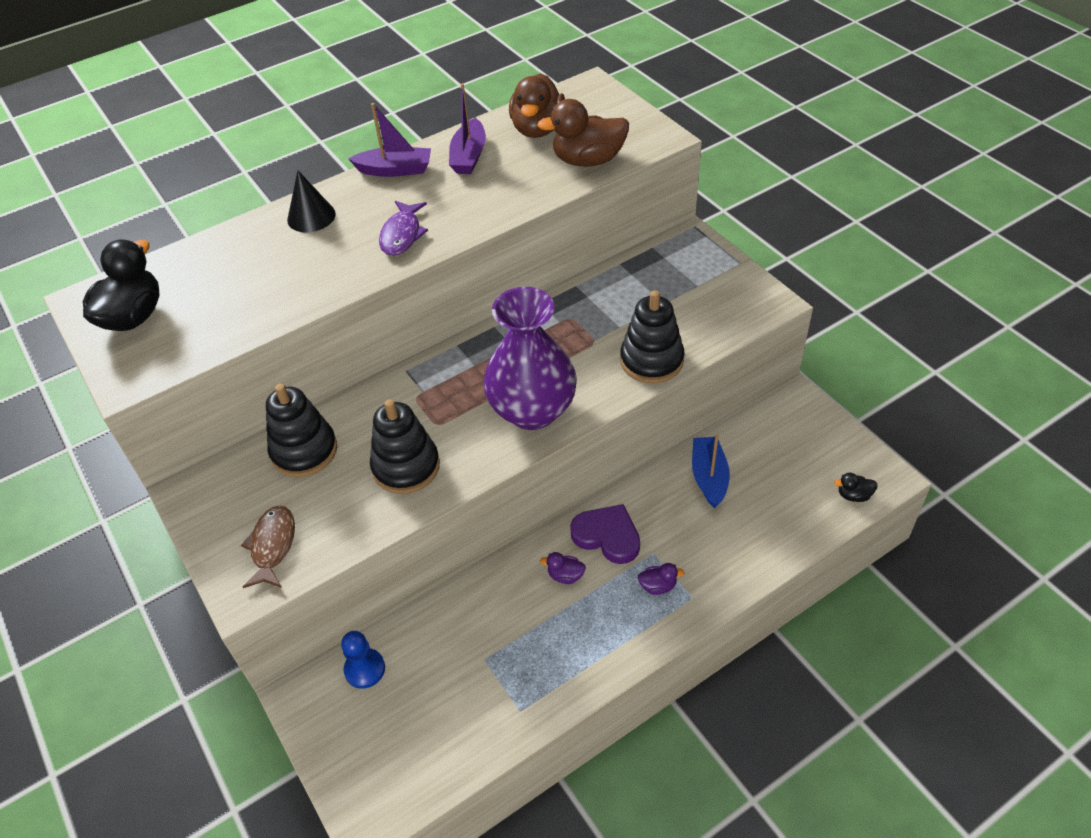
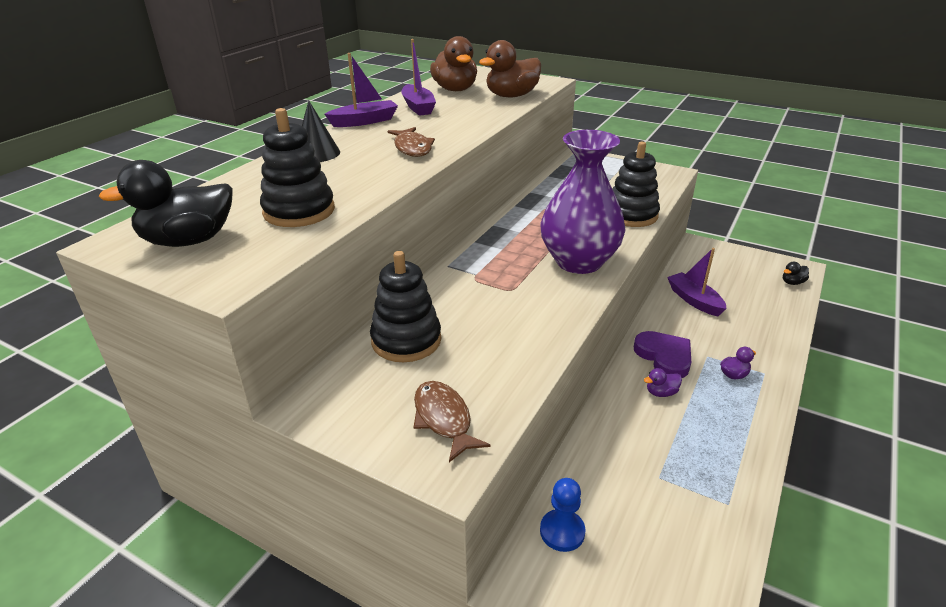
camera: 30 degrees left, 15 degrees down
(133, 317) = (188, 241): black duck -> black duck turned 105 degrees counterclockwise
(402, 235) = (412, 148): purple fish -> brown fish
(406, 467) = (514, 323): black stacking toy -> black stacking toy (299, 211)
(607, 536) = (664, 357): purple heart -> purple heart turned 60 degrees clockwise
(709, 477) = (694, 300): blue boat -> purple boat

